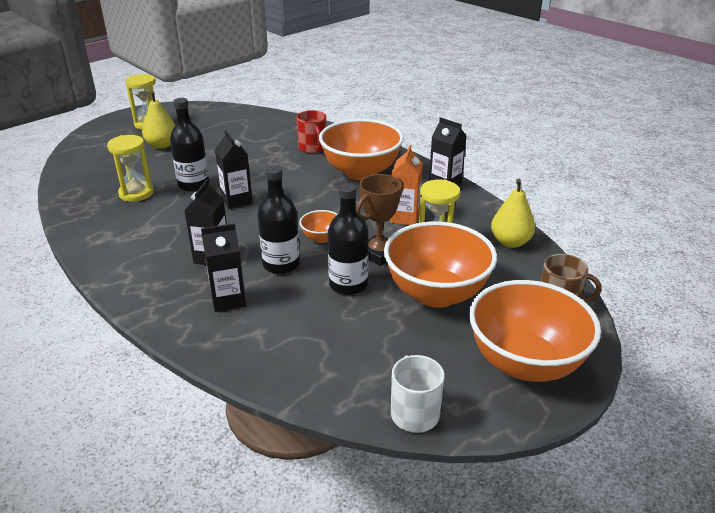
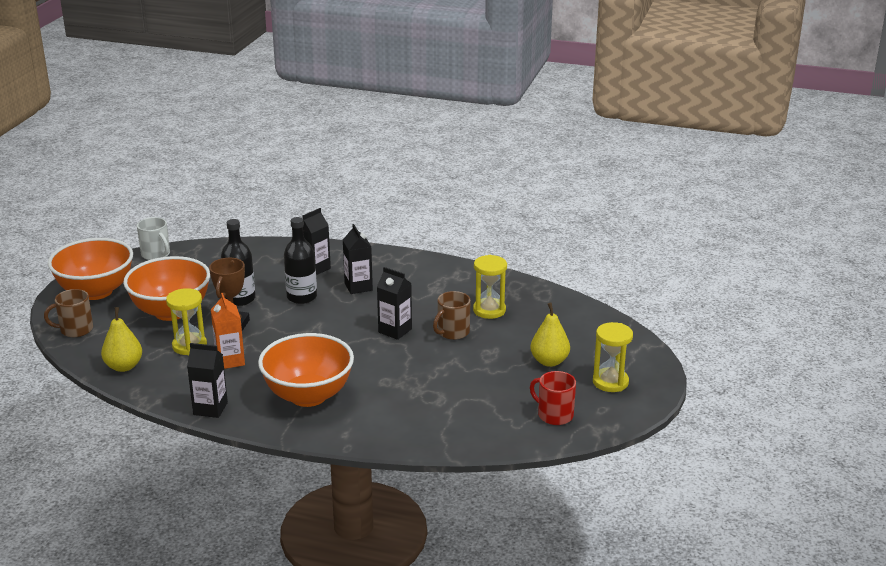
camera: 150 degrees right, 5 degrees down
(194, 185) = (452, 332): black bottle -> brown mug
(313, 148) = (389, 410): red mug -> red mug (554, 415)
(321, 238) = (289, 323): orange bowl -> none

